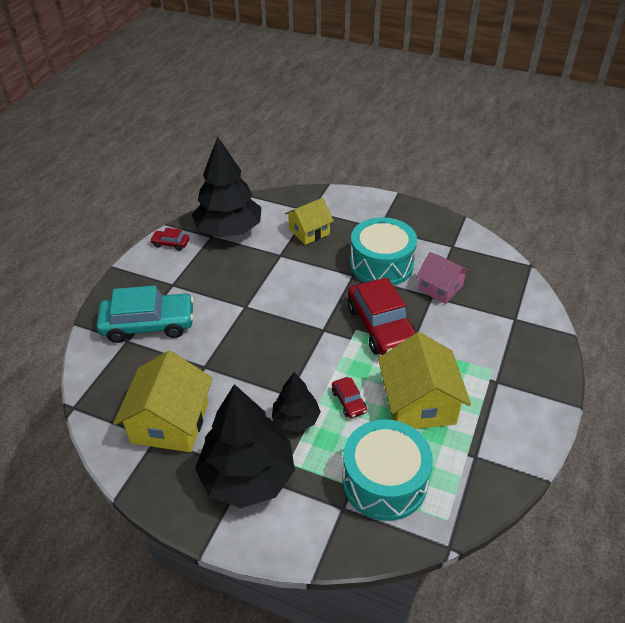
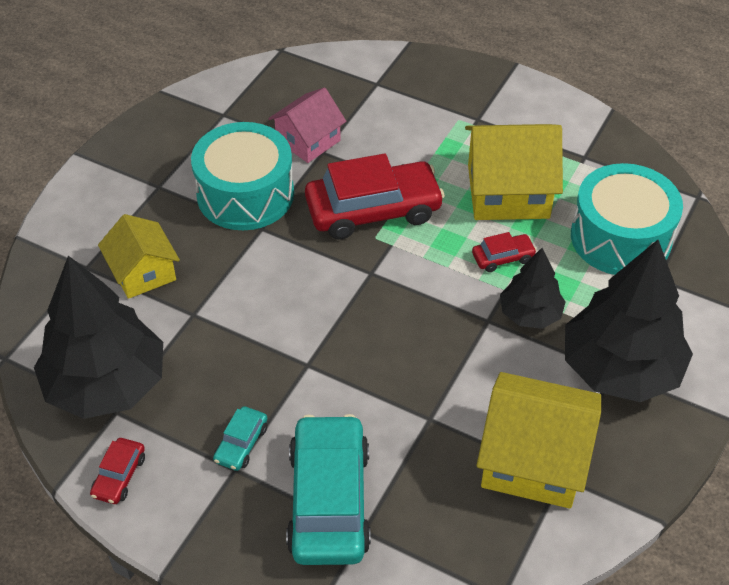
camera: 85 degrees left, 5 degrees up
(188, 285) = (241, 444): none -> turquoise car

